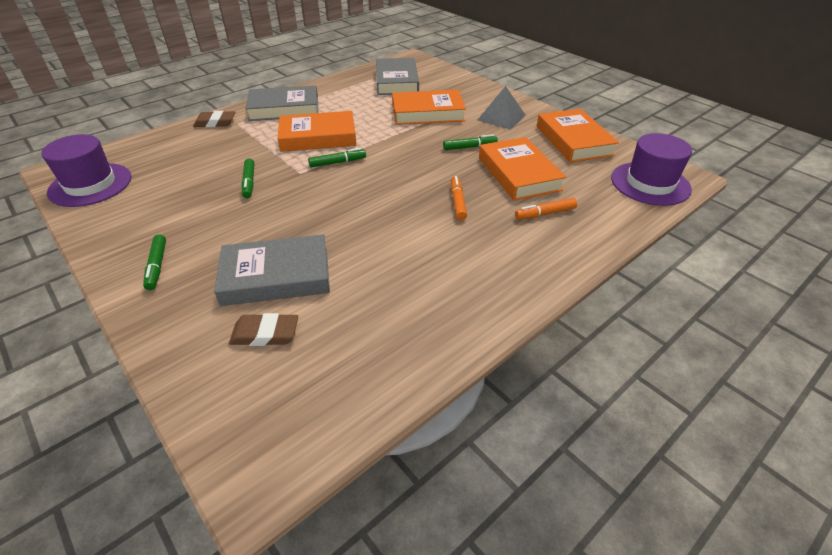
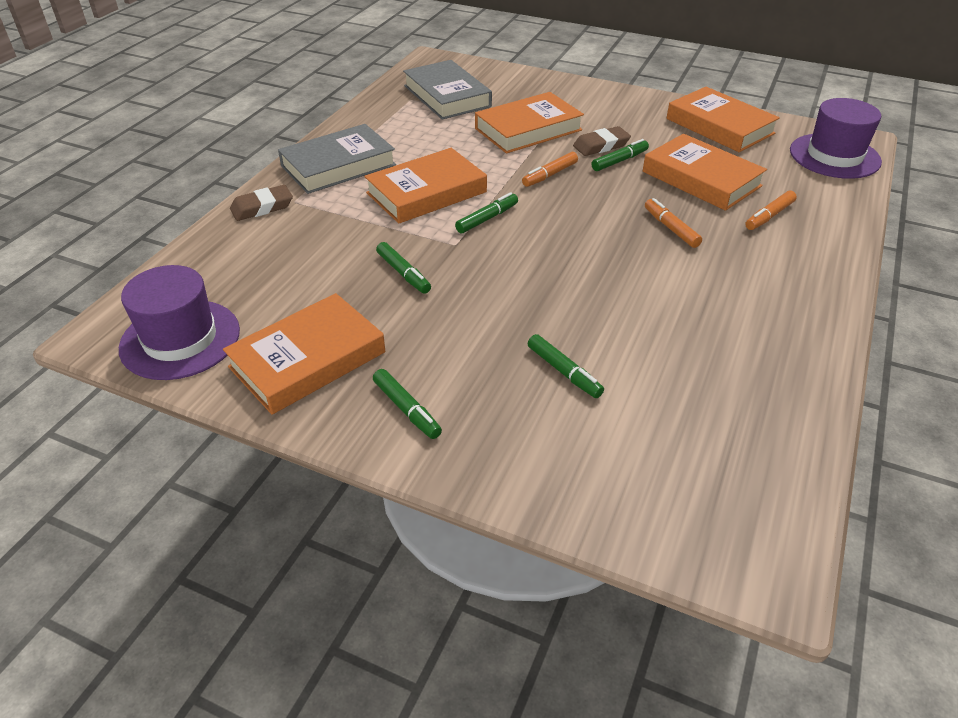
camera: 25 degrees left, 0 degrees up
(139, 217) = (308, 360): none -> orange book
(265, 334) = (622, 436): brown eraser -> brown eraser (601, 145)
(276, 276) = (564, 372): grey book -> green marker
(410, 145) = (550, 175): none -> orange marker
(501, 117) = (618, 116): grey pyramid -> none

